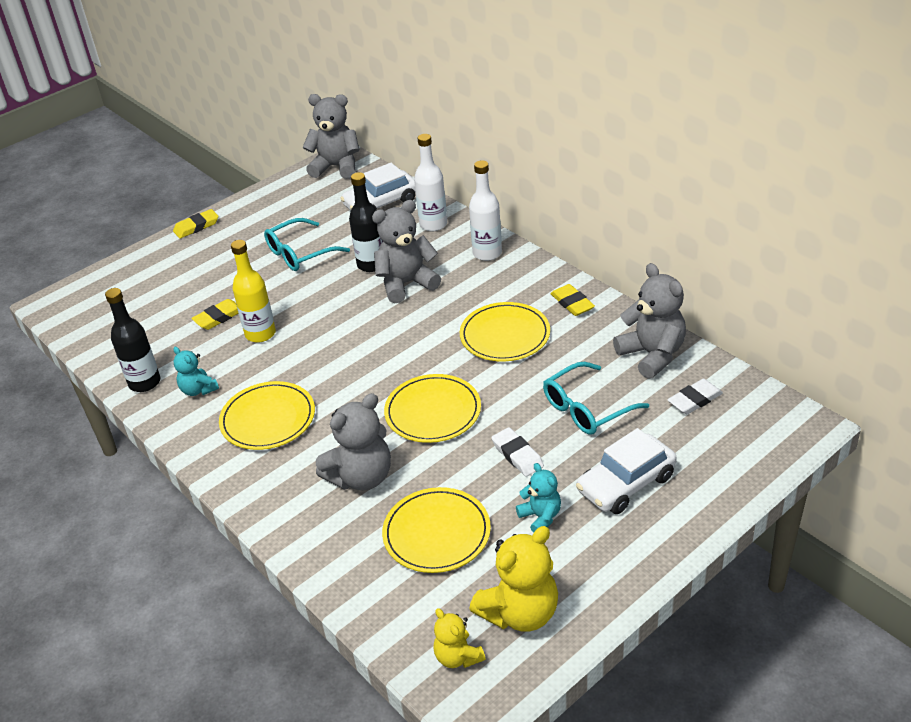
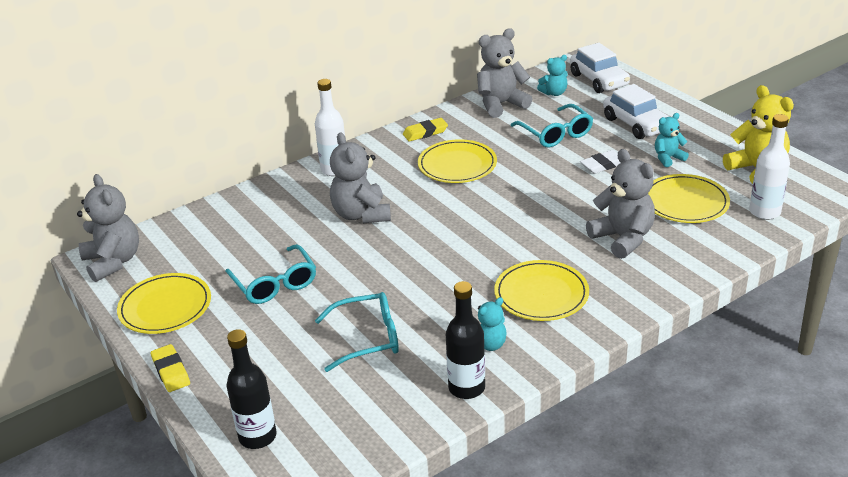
camera: 85 degrees left, 5 degrees down
(218, 317) = (368, 338): yellow eraser -> turquoise glasses
(260, 334) = (408, 306): yellow bottle -> none
(336, 167) = (113, 262): grey teddy bear -> grey teddy bear turned 135 degrees clockwise
(371, 264) = (319, 235): black bottle -> black bottle (257, 436)
(381, 203) = (210, 230): white car -> white car (599, 80)
(433, 224) = (270, 198): white bottle -> white bottle (764, 212)
(433, 412) = (547, 202): yellow plate -> yellow plate (165, 307)
(458, 657) = (800, 195): yellow teddy bear -> none
(694, 400) = (554, 93): white eraser -> turquoise teddy bear

